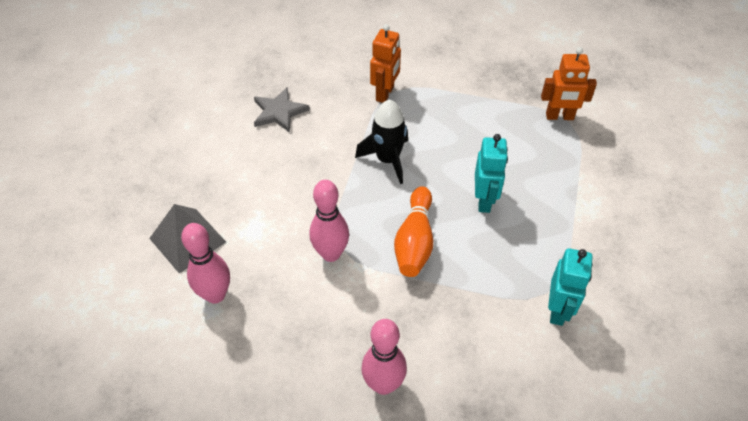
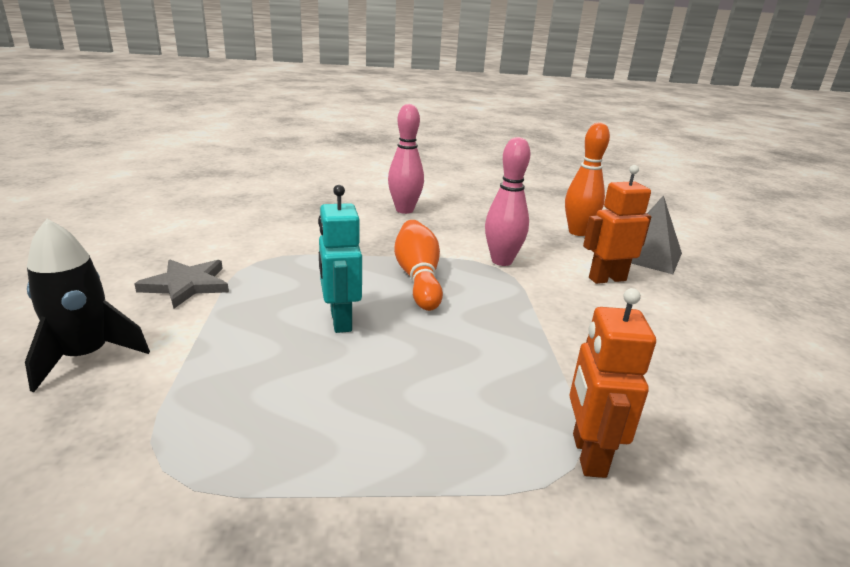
camera: 160 degrees right, 25 degrees down
(215, 295) = (578, 232): pink bowling pin -> orange bowling pin
(279, 112) = (726, 384): grey star -> grey star (186, 285)
(387, 160) = (502, 346): black rocket -> black rocket (86, 356)
(558, 310) = (248, 251): turquoise robot -> none
(559, 116) = (184, 479): orange robot -> orange robot (607, 279)

